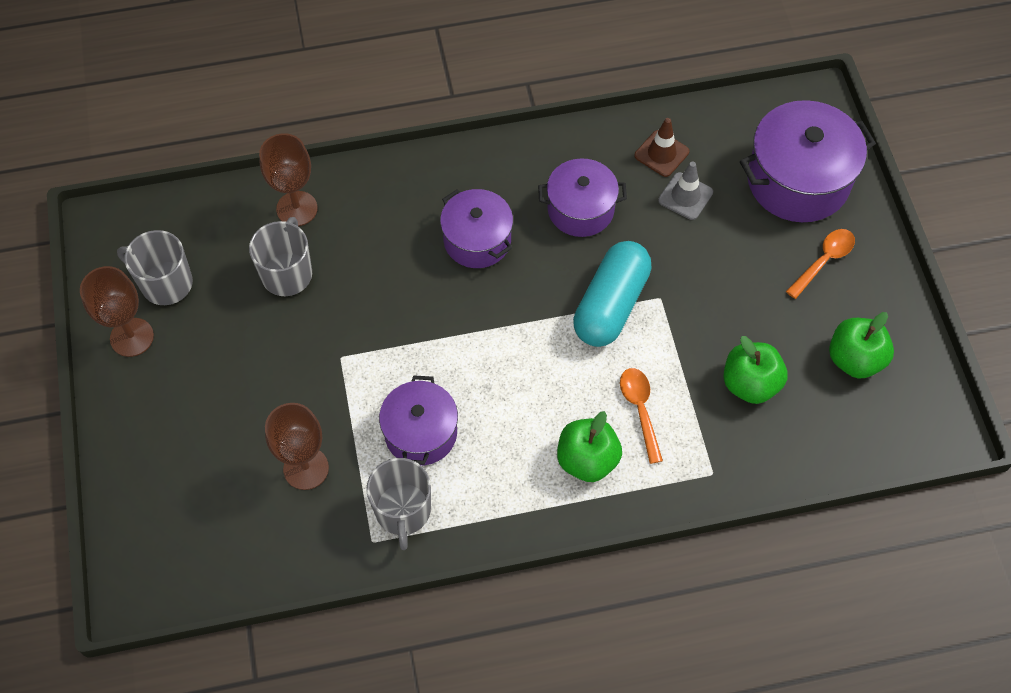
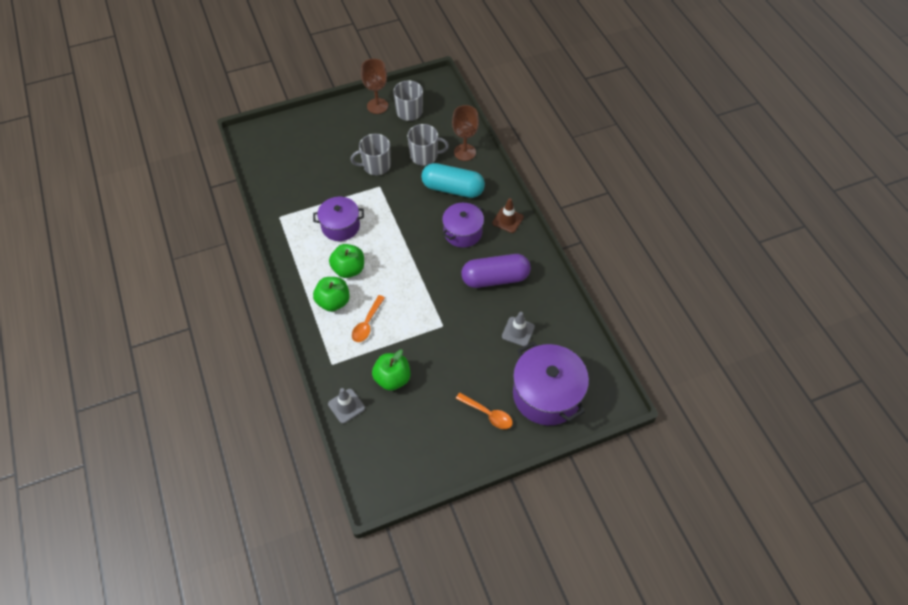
camera: 80 degrees right, 5 degrees down
(306, 468) = (315, 184): brown goblet -> none
(403, 511) = (296, 226): grey mug -> grey mug (376, 166)
(580, 209) = (495, 278): purple pot -> purple capsule
(611, 305) = (433, 301): turquoise capsule -> turquoise capsule (452, 189)
(640, 410) = (367, 323): orange spoon -> orange spoon turned 135 degrees clockwise
(661, 153) = (546, 315): brown traffic cone -> brown traffic cone (508, 220)
(793, 458) = (346, 406): none -> grey traffic cone
(854, 359) = (419, 436): green apple -> green apple (349, 269)

